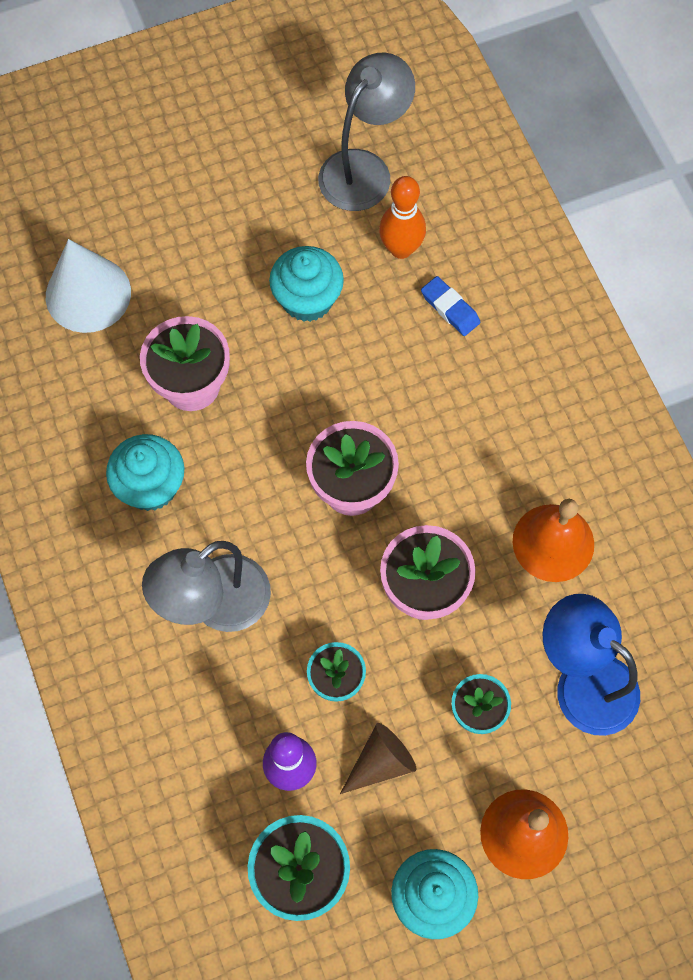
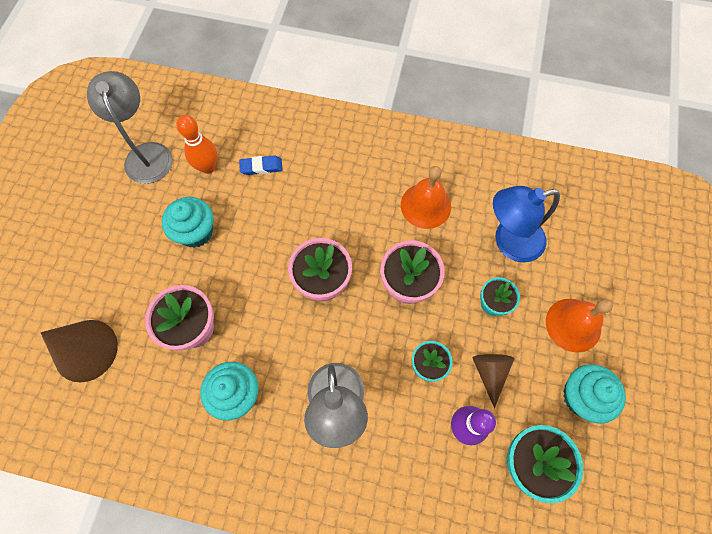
camera: 55 degrees left, 0 degrees up
(88, 294) = (85, 350): white cone -> brown cone

